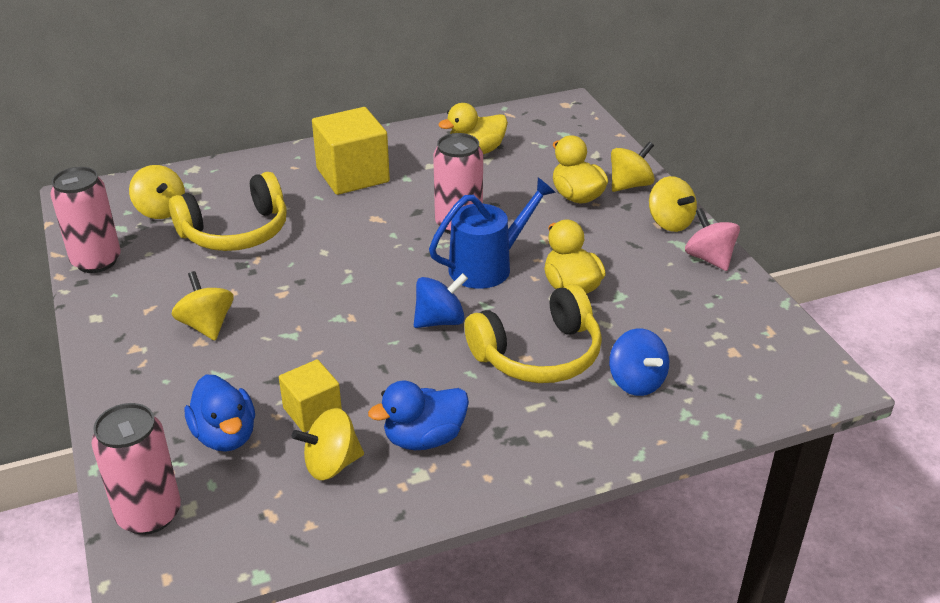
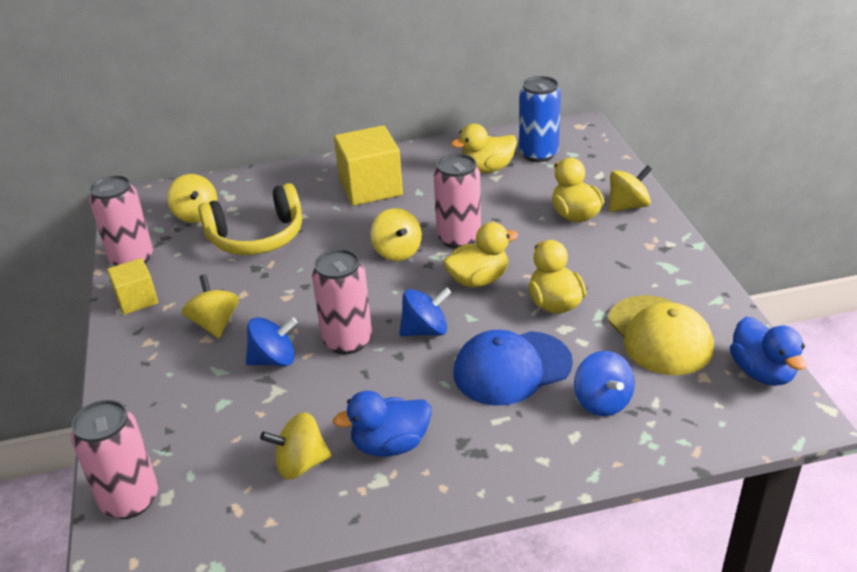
camera: 10 degrees right, 0 degrees up
(225, 436) = (211, 429): blue duck -> blue duck (762, 372)
(281, 359) = (274, 360): none -> blue spinning top
(312, 411) = (293, 411): yellow cube -> yellow cube (137, 300)
(358, 335) = (347, 341): none -> pink can
(487, 266) = (478, 280): blue watering can -> yellow duck
(528, 134) = (538, 154): none -> blue can
(538, 354) = (512, 368): yellow headphones -> blue cap
(669, 222) = (660, 244): yellow spinning top -> yellow spinning top (397, 251)
(683, 313) = (659, 335): none -> yellow cap
(709, 258) = (694, 281): pink spinning top -> none

